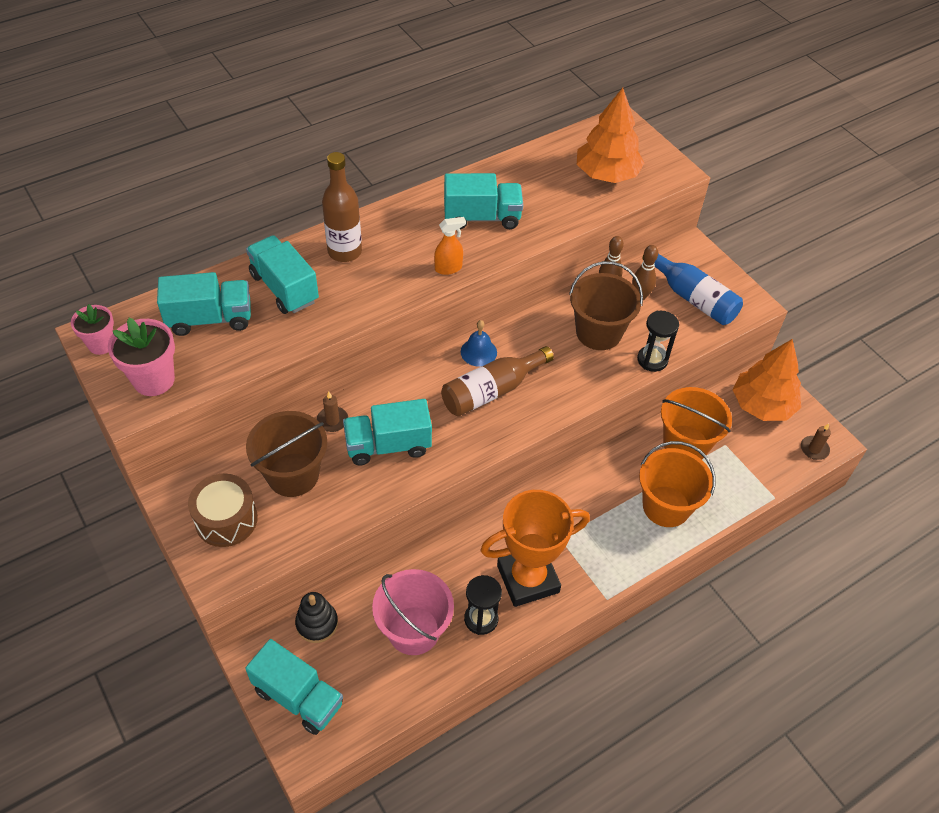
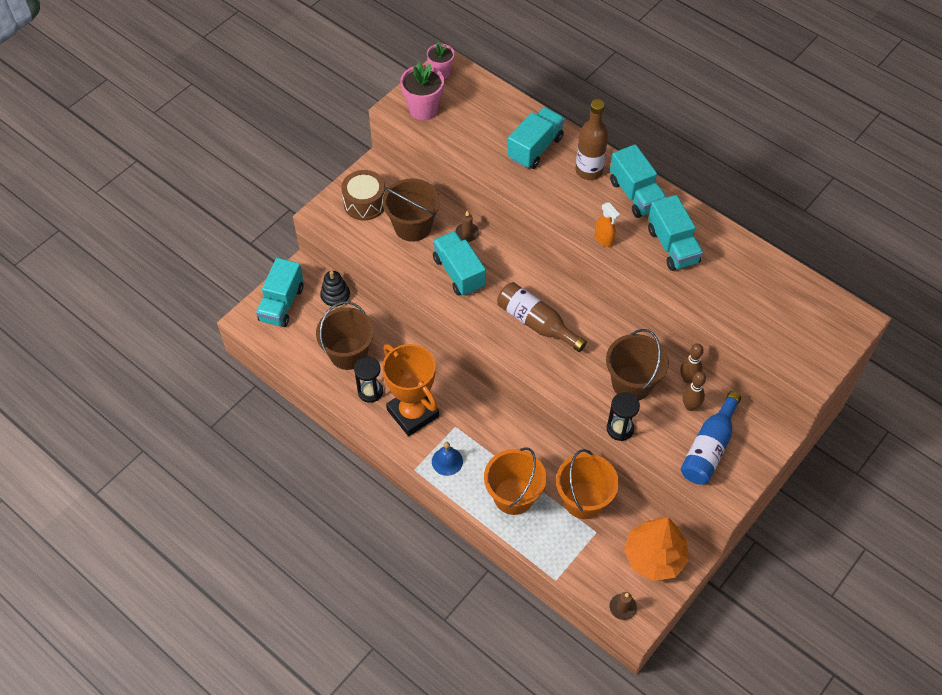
camera: 75 degrees right, 5 degrees up
(210, 319) = (487, 118): turquoise truck -> turquoise truck (635, 194)
(414, 630) = (348, 353): pink bucket -> brown bucket
(478, 352) = (571, 304): blue bell -> blue bell (447, 461)
(607, 174) = (777, 322): orange tree -> none

